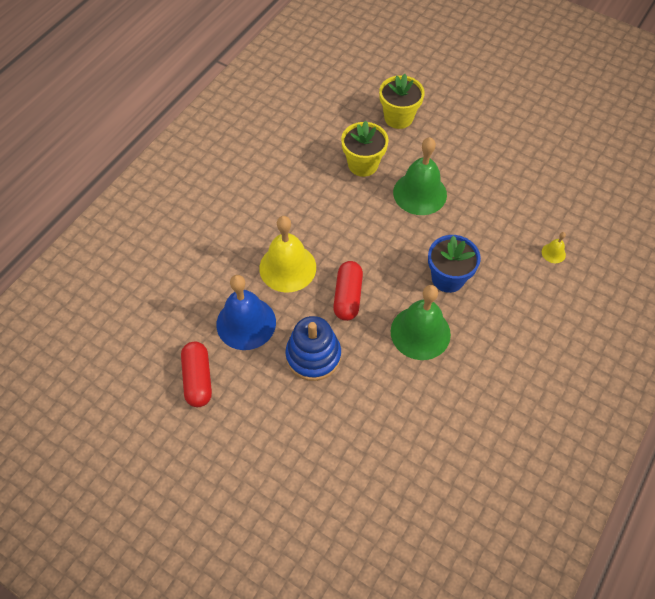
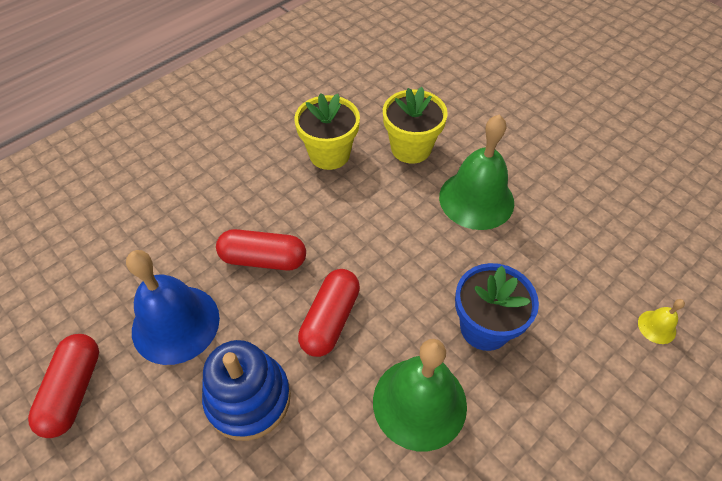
camera: 15 degrees right, 5 degrees down
(287, 267) = (263, 259): yellow bell -> red capsule
(398, 118) = (475, 102): yellow flower pot -> yellow flower pot (329, 154)

